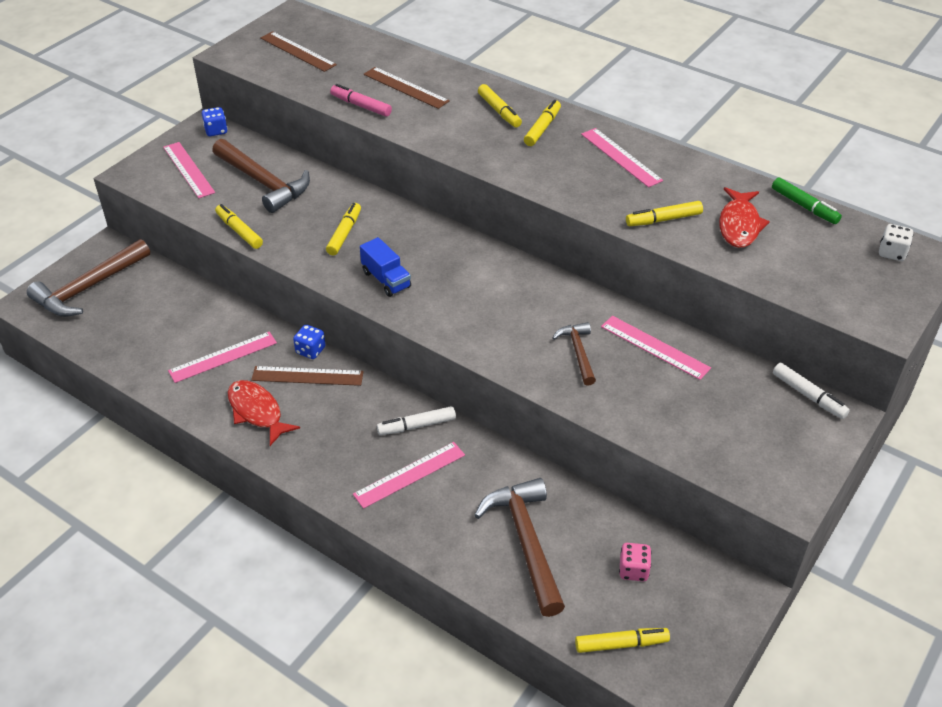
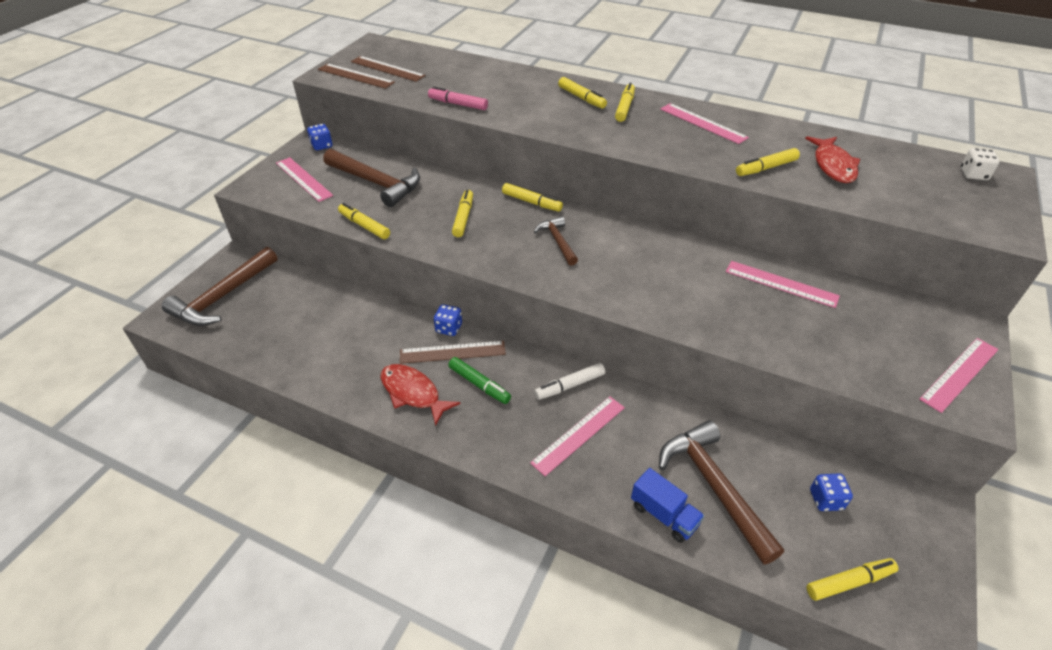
camera: 10 degrees left, 0 degrees up
(223, 357) = (367, 344): pink ruler -> pink ruler (959, 374)
(386, 279) = (515, 253): blue truck -> blue truck (664, 515)
(406, 87) = (492, 87): brown ruler -> brown ruler (355, 76)
(423, 224) = (531, 202): none -> yellow marker
(578, 352) = (715, 297): brown hammer -> brown hammer (557, 241)
(633, 570) = (826, 499): pink dice -> blue dice
(804, 206) = (877, 146): green marker -> green marker (479, 384)
(808, 396) = (936, 310): white marker -> none

